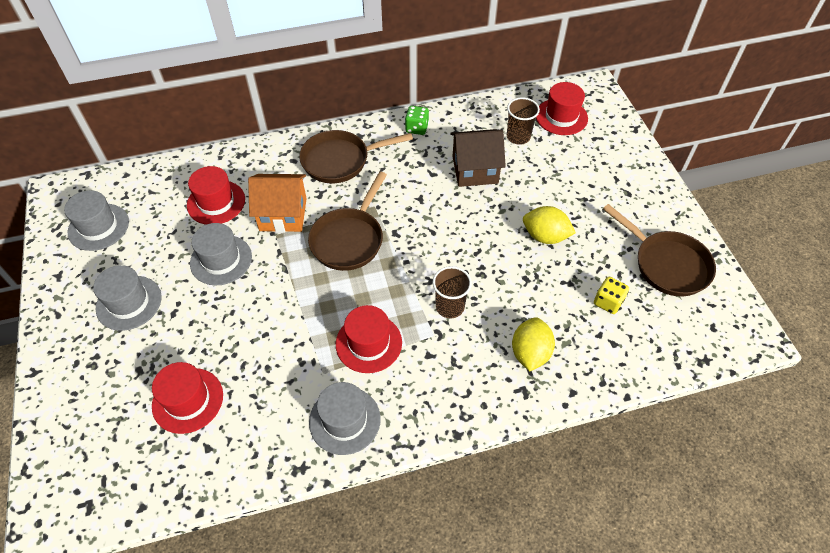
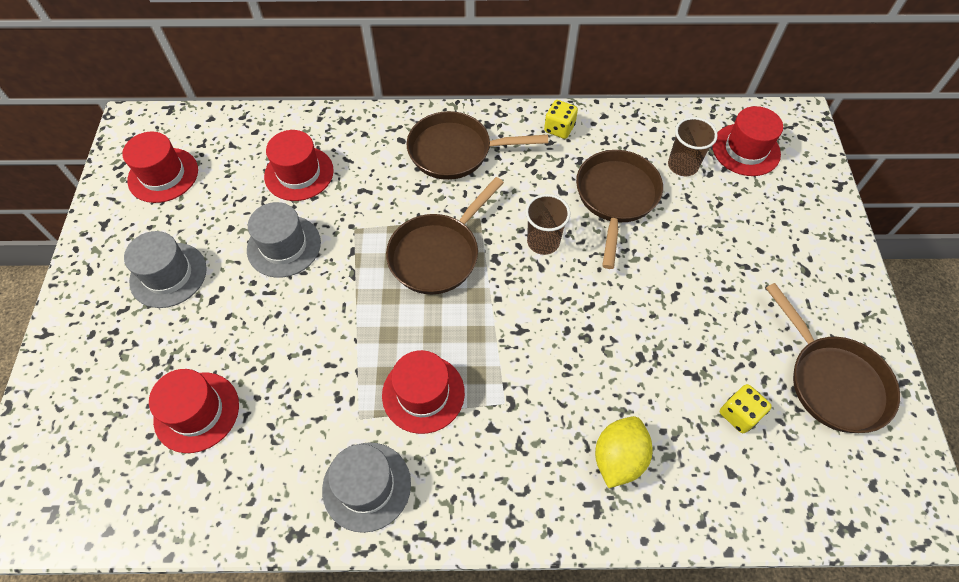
camera: 15 degrees right, 5 degrees up
(98, 227) = (163, 175): grey hat -> red hat
(283, 214) = (370, 205): orange house -> none
(417, 128) = (559, 128): green dice -> yellow dice
(450, 307) = (534, 370): brown cup -> brown cup (543, 242)
(475, 170) = (616, 197): brown house -> brown pan
(545, 236) = (681, 305): yellow lemon -> none

